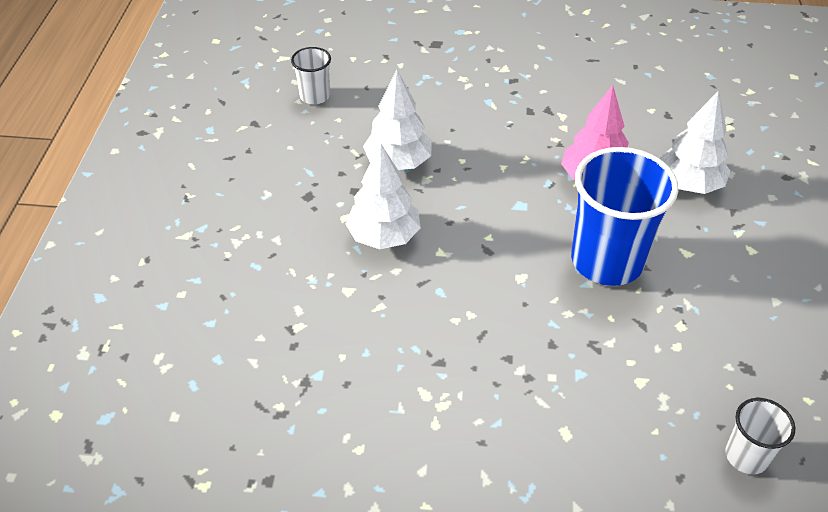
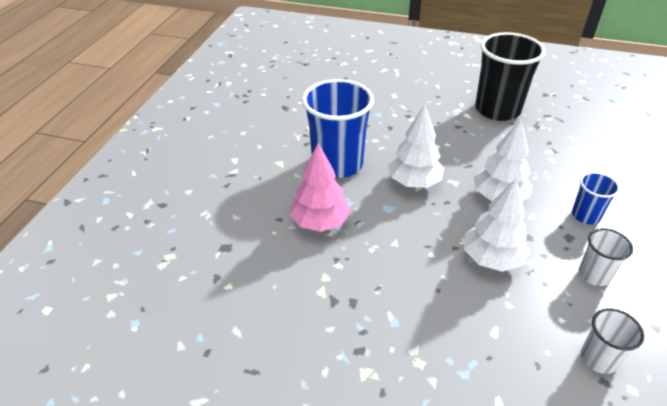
camera: 170 degrees left, 5 degrees down
(280, 225) = (585, 215): none -> blue cup
(369, 416) = (497, 110): none -> black cup
(688, 184) = (245, 208): white tree -> white tree (414, 182)
(746, 456) = (309, 80): white cup -> white cup (594, 275)

